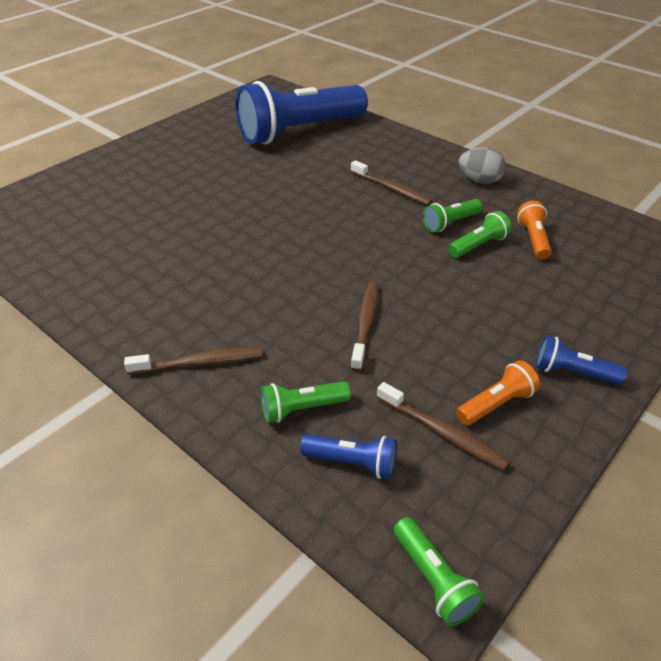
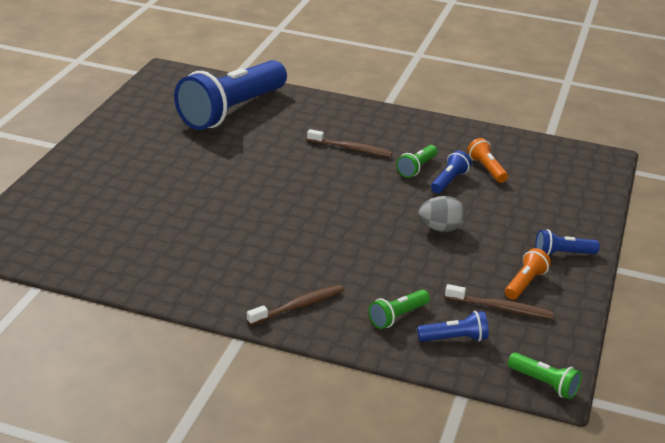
camera: 25 degrees left, 10 degrees down
(365, 324) = (402, 253): brown toothbrush -> none
(478, 245) = (449, 181): green flashlight -> blue flashlight
(479, 181) = (418, 130): grey egg -> grey egg (440, 228)

